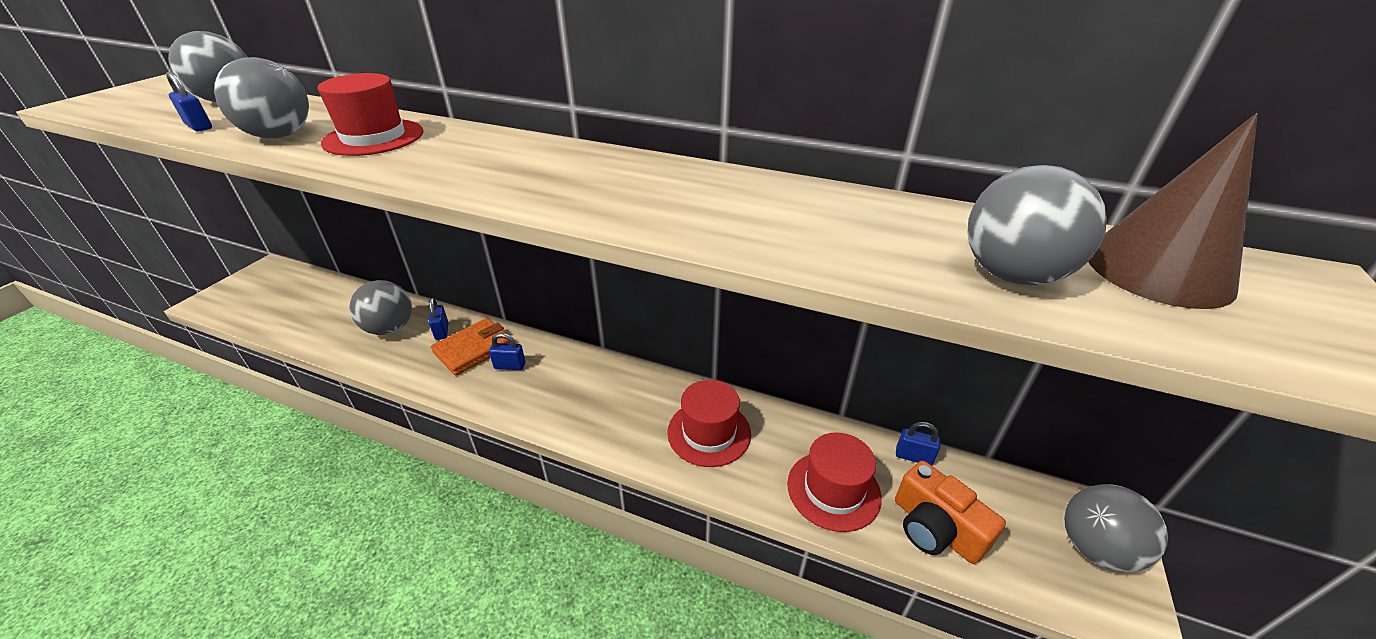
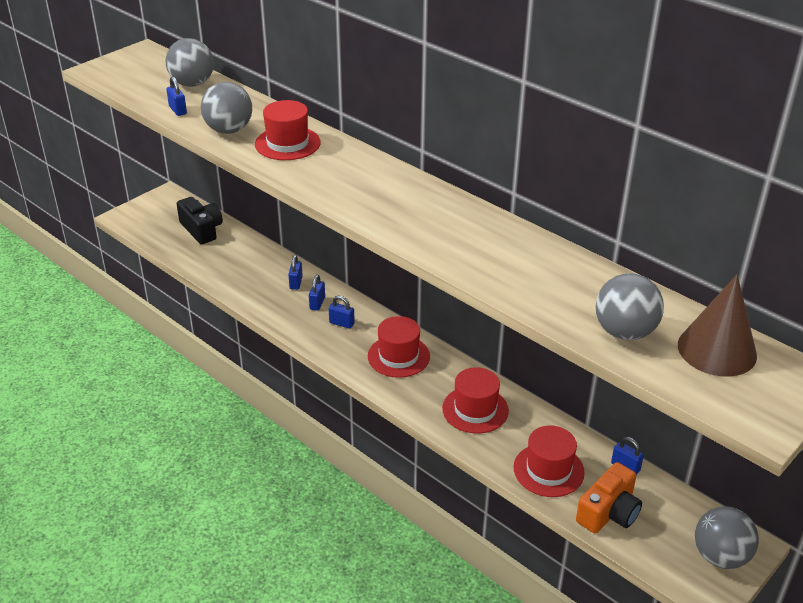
camera: 20 degrees right, 0 degrees up
(313, 296) = (201, 229): none -> black camera
(390, 328) = (257, 271): grey ball -> none
(473, 349) = (317, 303): orange wallet -> blue padlock
(591, 389) = (398, 356): none -> red hat
(935, 528) = (609, 512): orange camera -> orange camera turned 120 degrees counterclockwise

